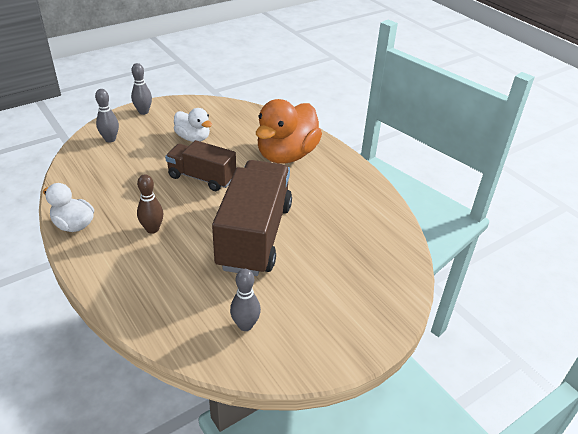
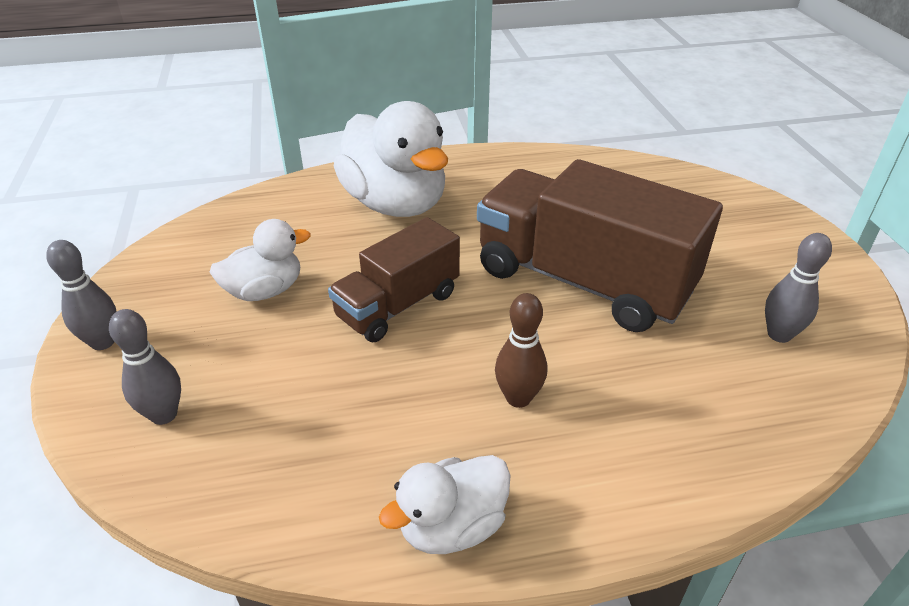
camera: 65 degrees left, 0 degrees up
(286, 155) = (395, 204): orange duck -> white duck

